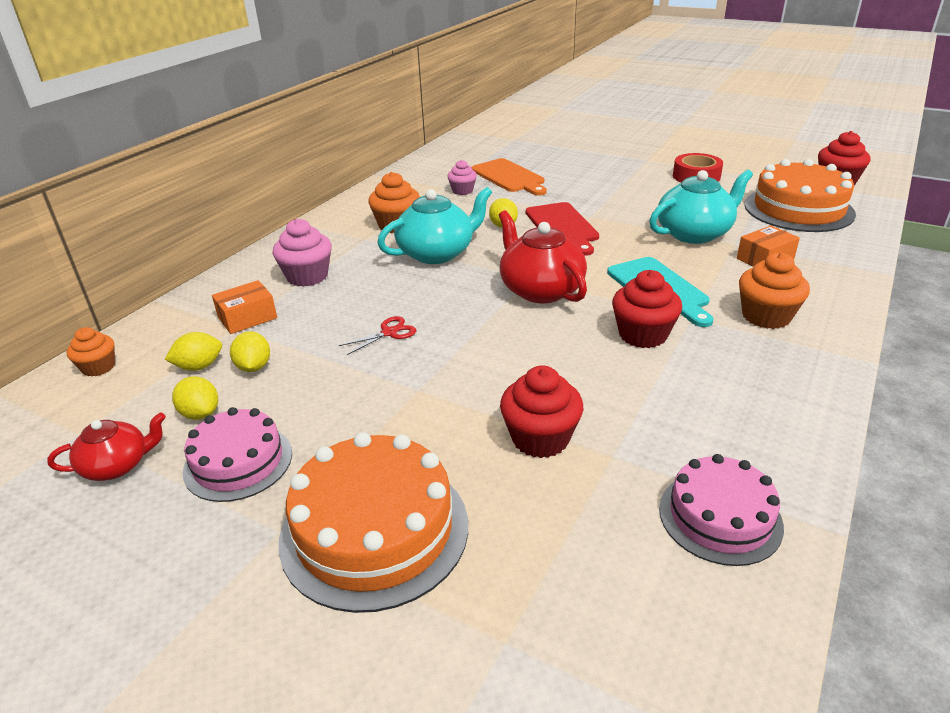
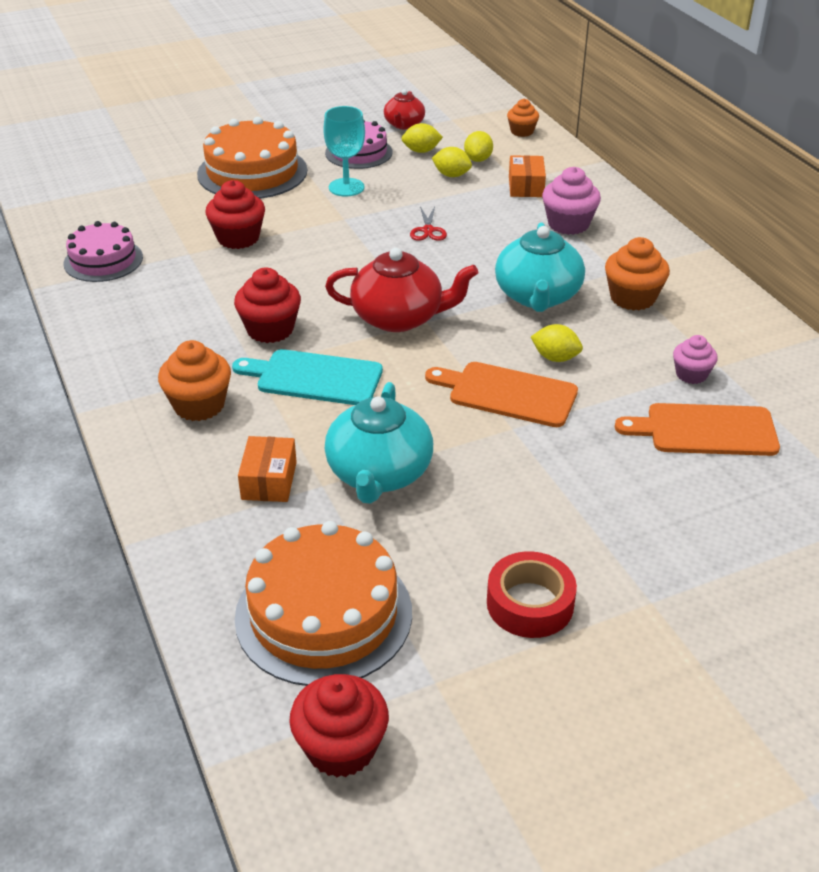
camera: 125 degrees right, 5 degrees up
(345, 423) = (346, 187): none -> turquoise goblet
(562, 227) = (507, 394): red cutting board -> orange cutting board

